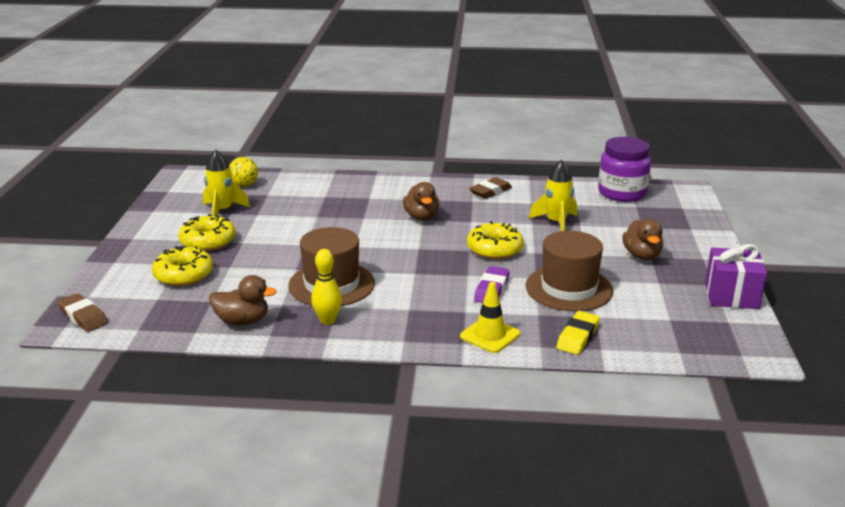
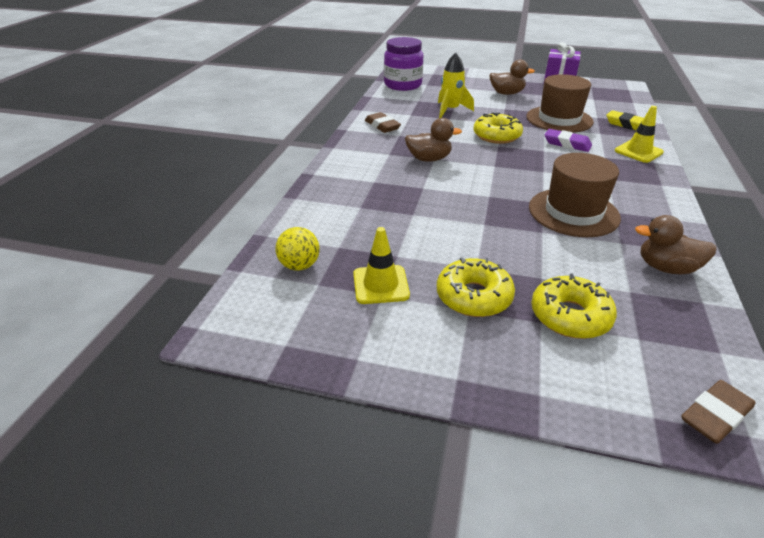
camera: 80 degrees left, 10 degrees up
(222, 211) = (380, 285): yellow rocket -> yellow traffic cone
(242, 321) = (666, 268): brown duck -> brown duck turned 90 degrees counterclockwise
(327, 320) = (644, 217): yellow bowling pin -> none

